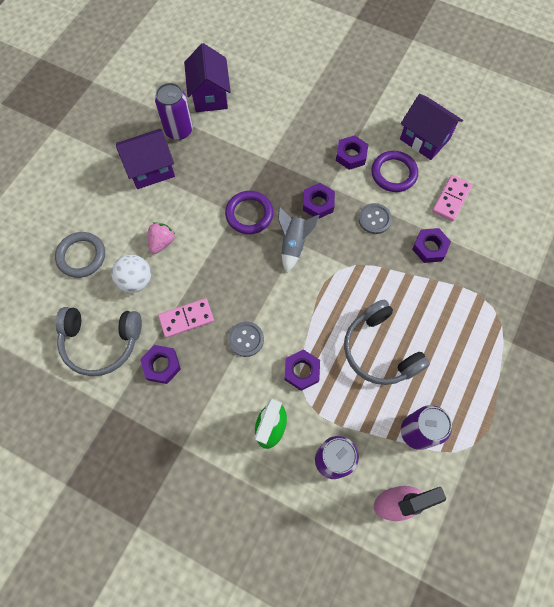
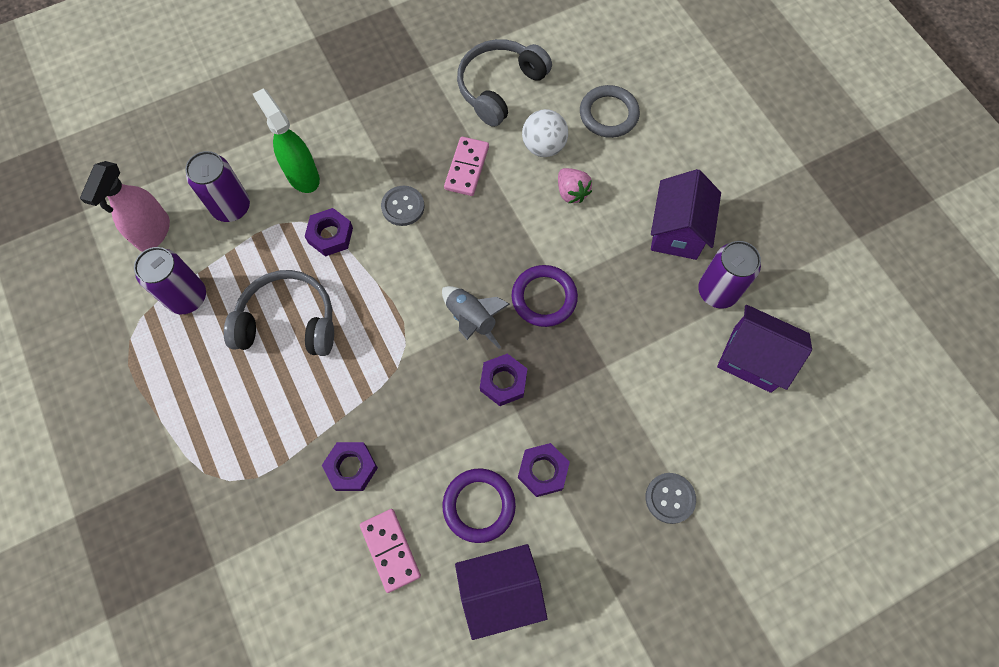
camera: 125 degrees right, 0 degrees up
(161, 365) = (436, 122): purple nut -> none
(374, 219) = (435, 431): grey button -> grey button (670, 498)

